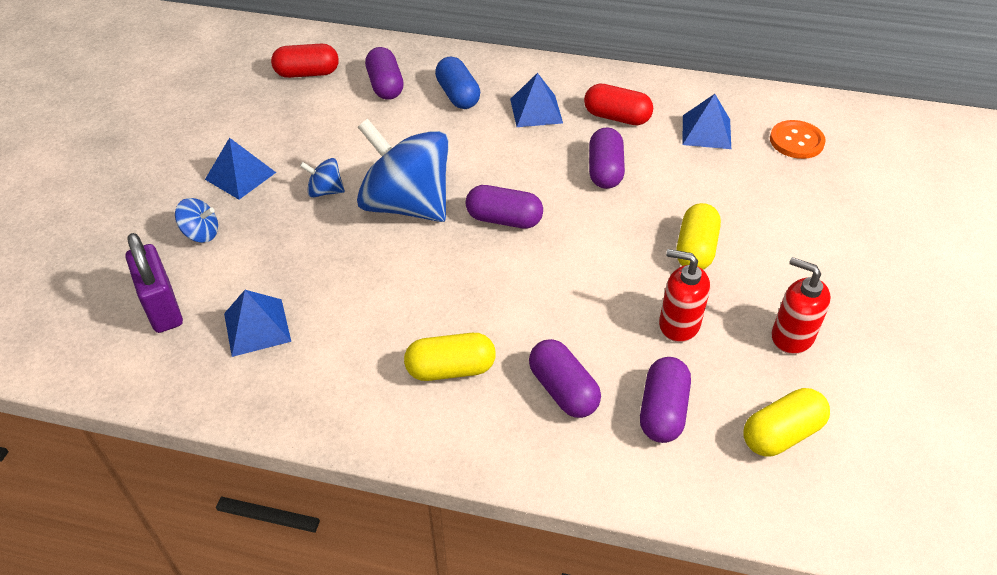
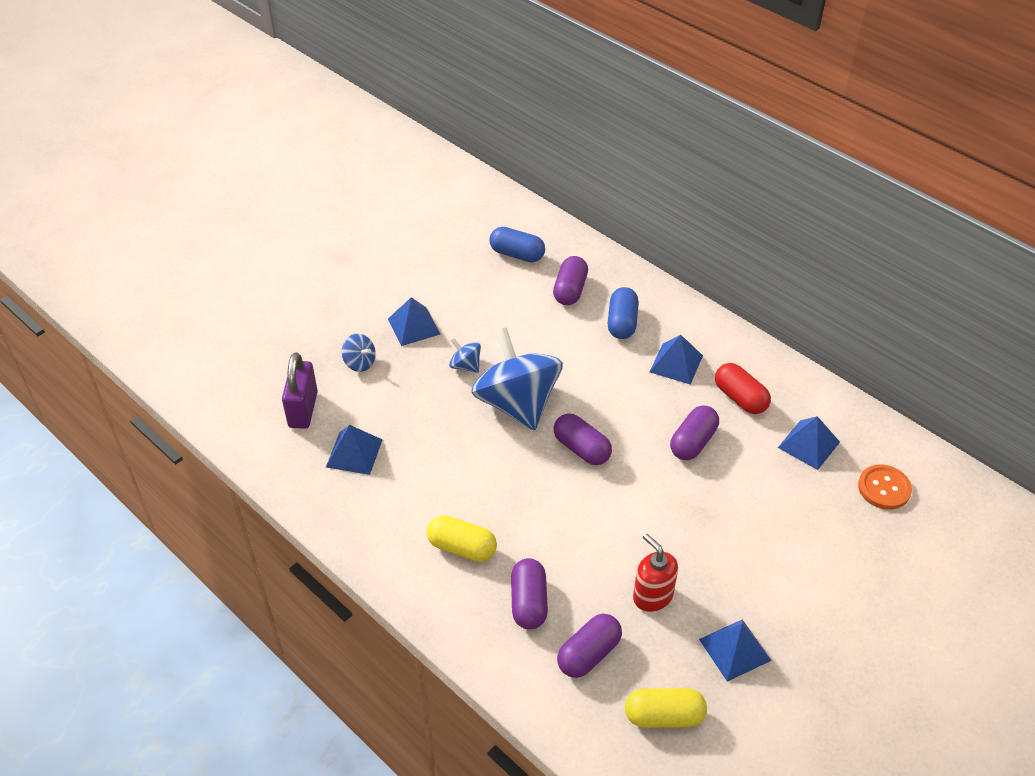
camera: 30 degrees right, 0 degrees up
(307, 73) = (517, 254): red capsule -> blue capsule
(695, 249) = (714, 543): yellow capsule -> none
(791, 336) = (734, 649): red soap dispenser -> blue pyramid

